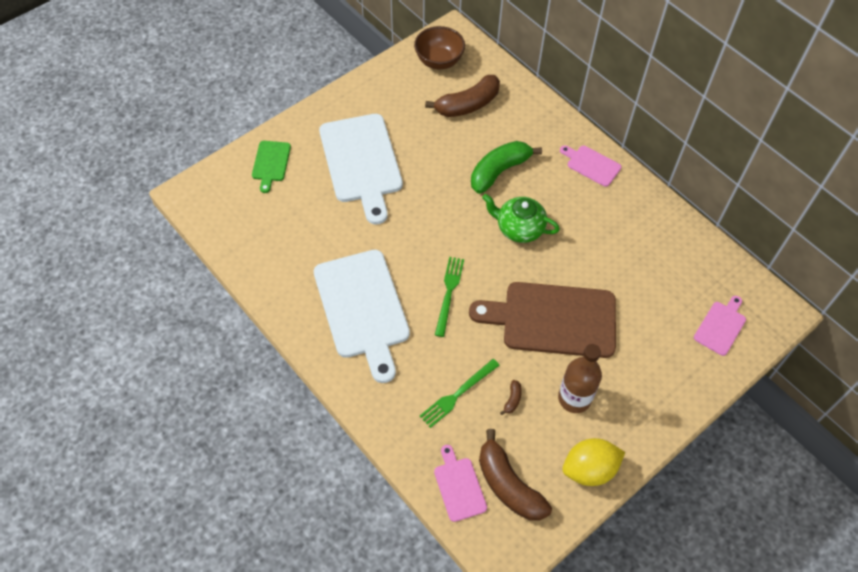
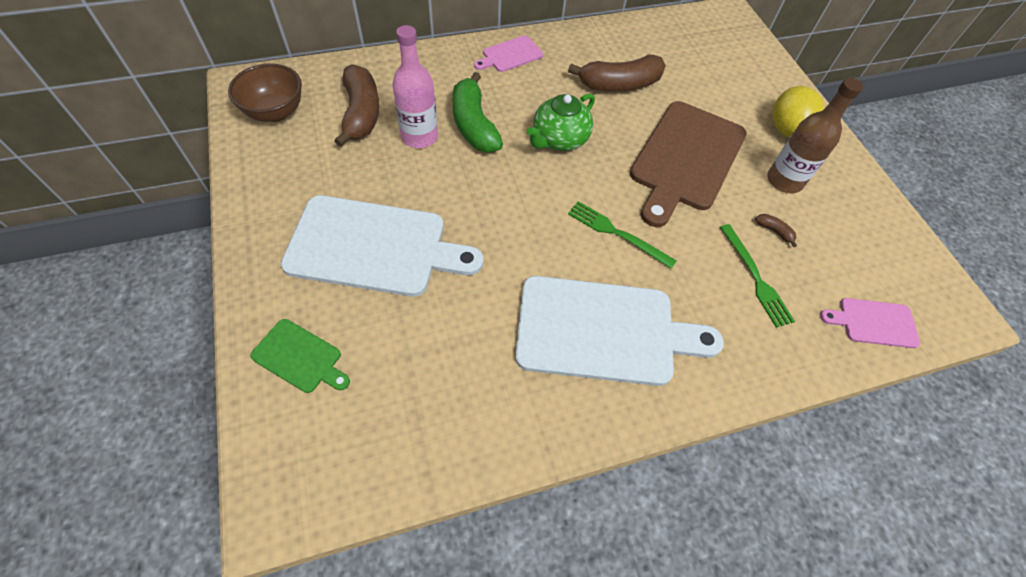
camera: 70 degrees left, 0 degrees up
(467, 145) = (419, 137): none -> pink bottle
(508, 485) = (877, 276): brown banana -> brown banana (619, 85)
(589, 469) = (867, 202): yellow lemon -> yellow lemon (786, 129)
(721, 326) = (733, 52): pink cutting board -> none

